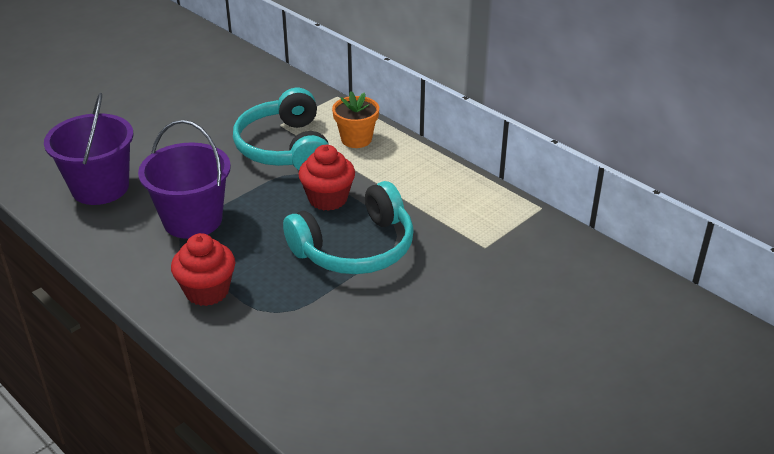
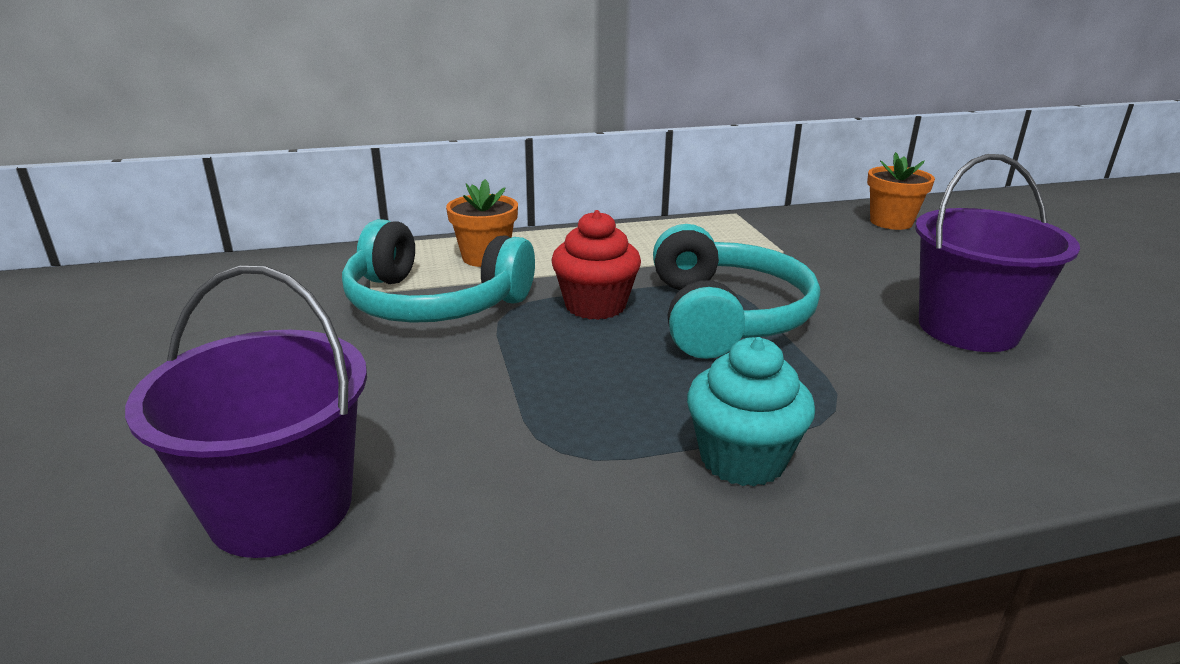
camera: 60 degrees left, 10 degrees down
(192, 220) = (523, 424): purple bucket -> purple bucket (968, 328)
(207, 291) = (742, 459): red cupcake -> turquoise cupcake
(610, 287) = (891, 222): none -> orange flower pot

